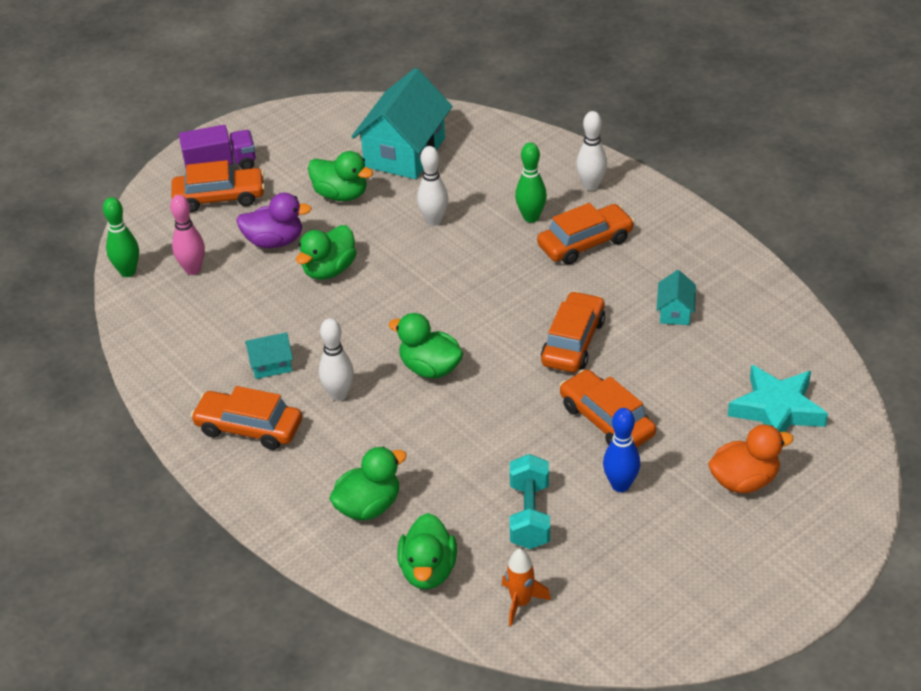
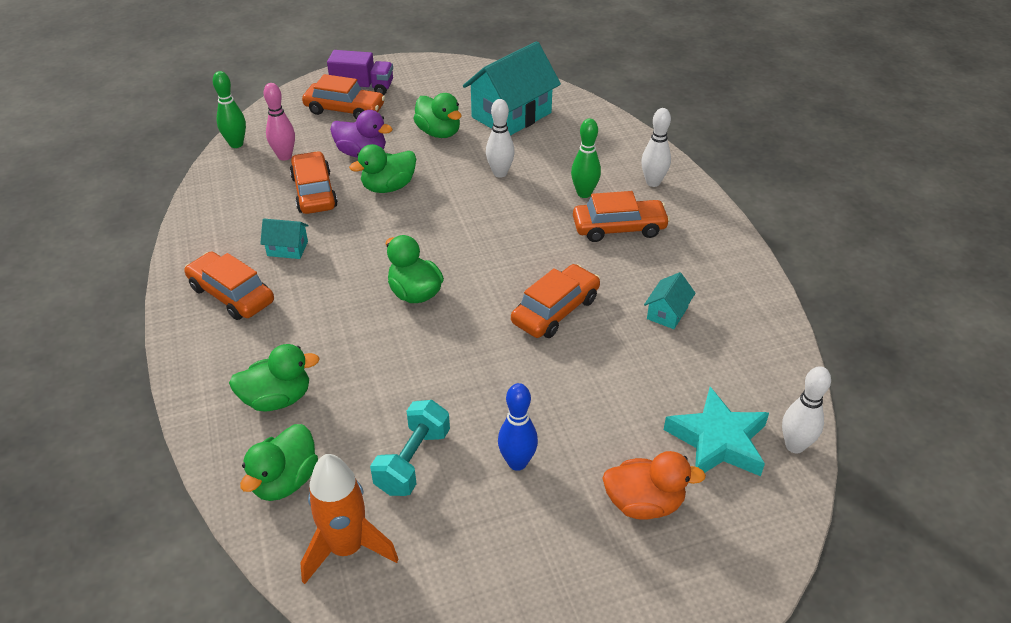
camera: 20 degrees right, 0 degrees up
(339, 394) = (323, 291): white bowling pin -> white bowling pin (794, 446)
(521, 602) = (347, 548): orange rocket -> orange rocket, size x1.66
(606, 420) = (542, 393): orange car -> orange car (314, 192)

